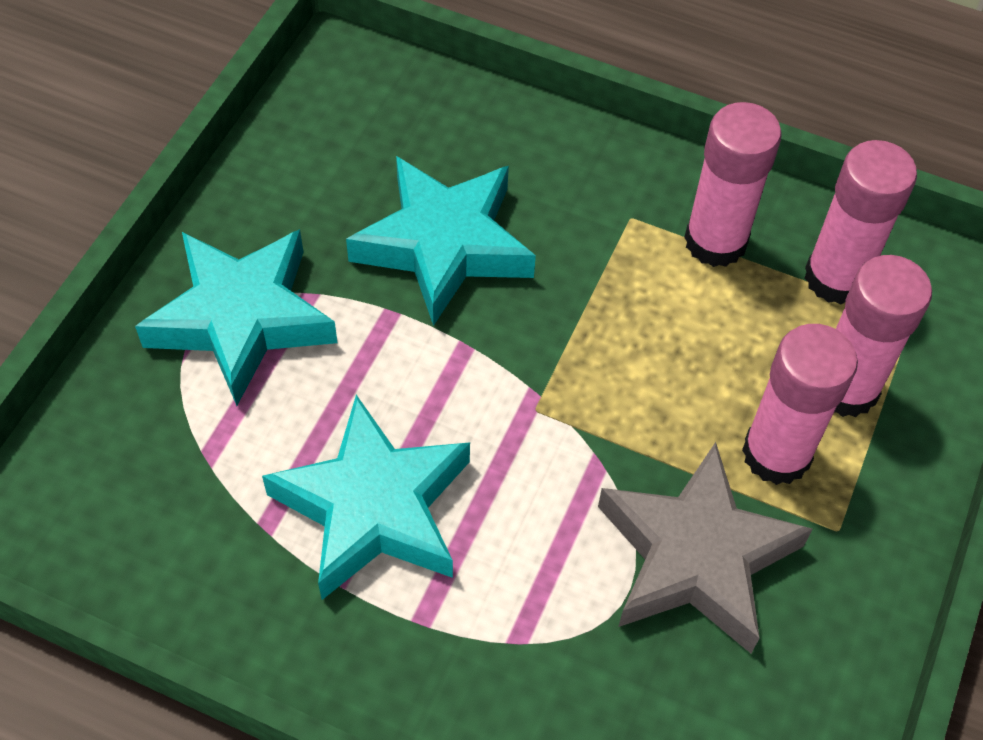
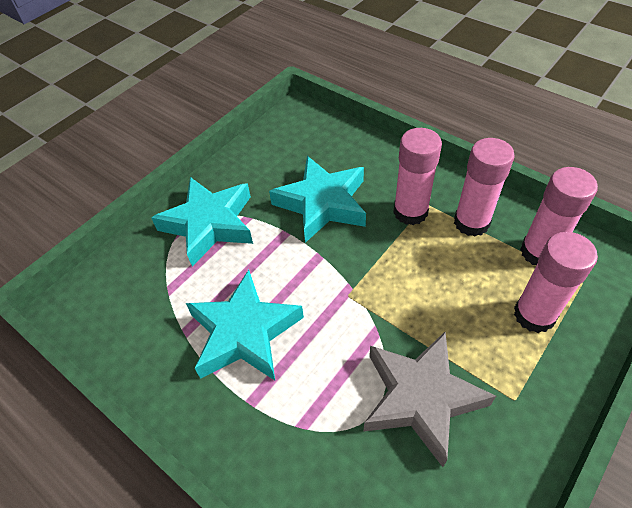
camera: 20 degrees right, 5 degrees down
(776, 454) = (484, 346): pink glue stick -> pink glue stick (410, 212)

